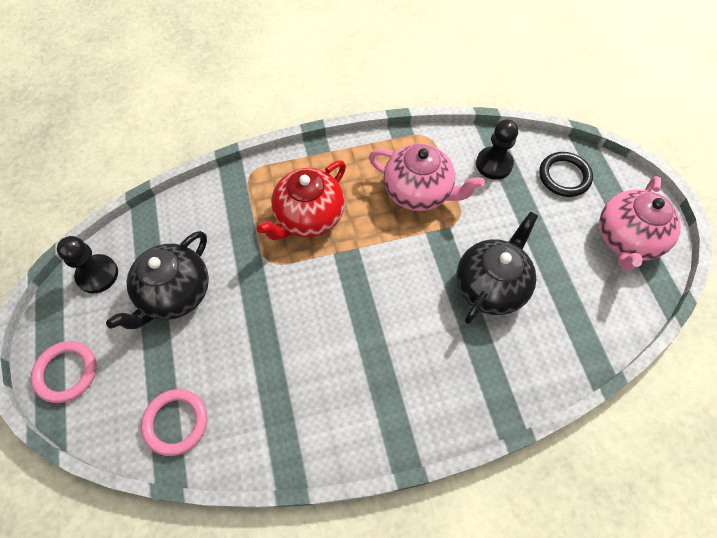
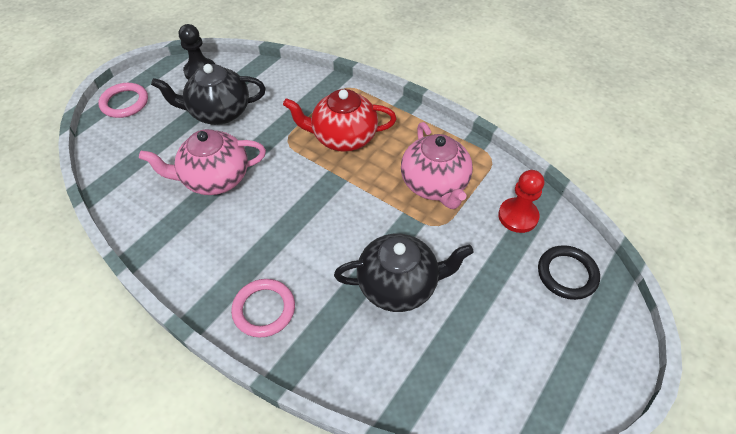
camera: 50 degrees right, 10 degrees down
(176, 422) = (129, 172): pink ring -> pink ring (264, 309)
(494, 164) = (518, 216): black pawn -> red pawn
(626, 239) = (558, 366): pink teapot -> pink teapot (215, 179)

